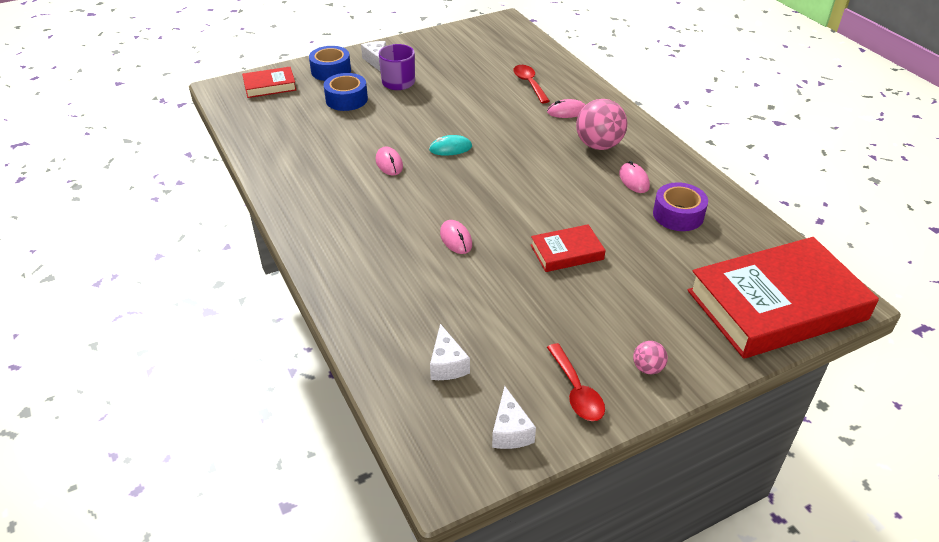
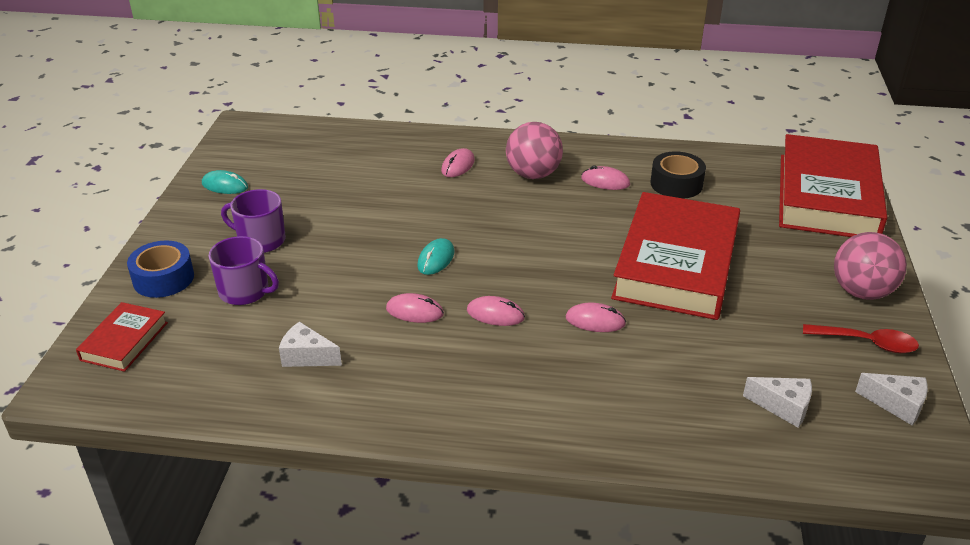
camera: 55 degrees left, 5 degrees down
(346, 99) = (245, 291): blue tape -> purple mug
(376, 61) = (193, 237): white cheese -> white cheese (307, 356)
(419, 194) = (495, 314): none -> pink mouse
(436, 46) = (225, 185): none -> turquoise mouse
(529, 84) = (382, 164): red spoon -> none
(567, 252) = (676, 264): red book -> red book, size x2.18
(647, 368) = (861, 292): pink ball -> pink ball, size x2.03
(678, 215) = (676, 184): purple tape -> black tape

